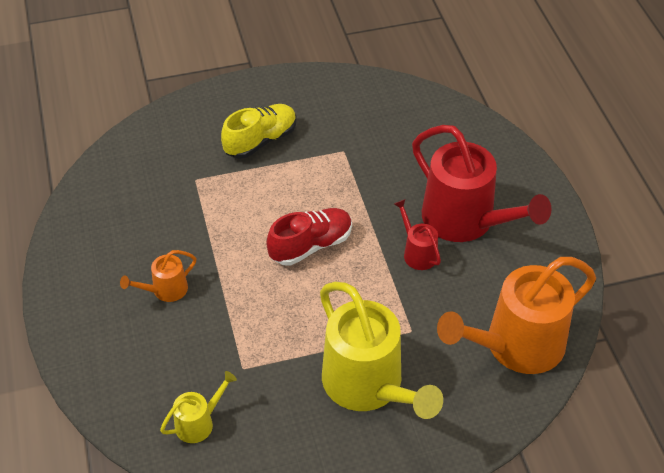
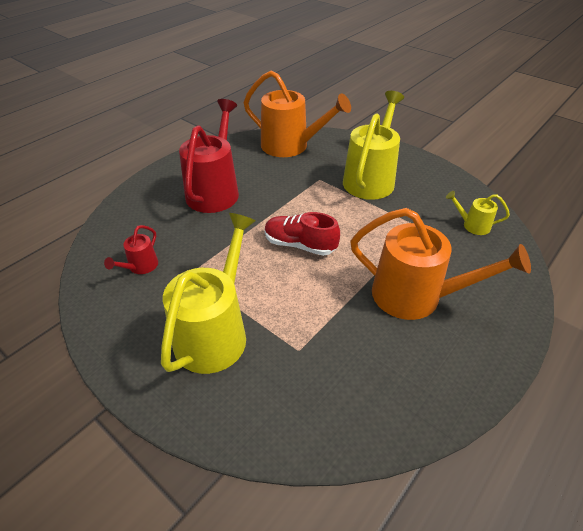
camera: 125 degrees left, 5 degrees down
(165, 290) = (416, 296): orange watering can -> orange watering can, size x2.18
(260, 140) = (215, 332): yellow shoe -> yellow watering can
(417, 252) = (259, 199): red watering can -> red watering can (140, 267)

